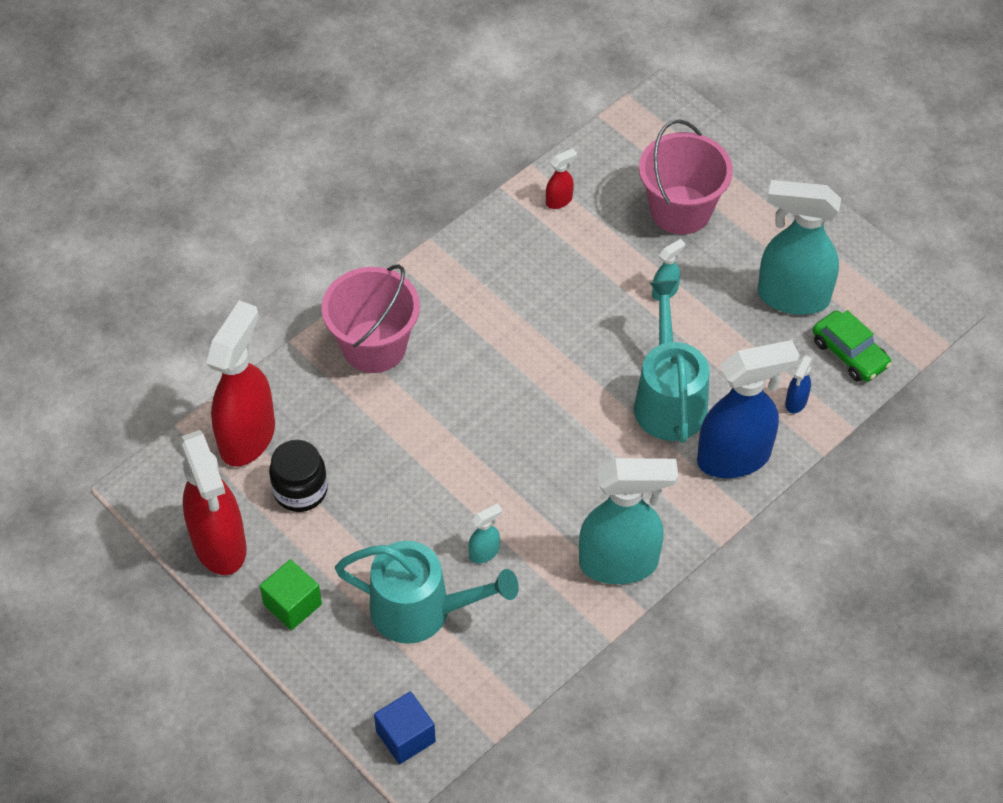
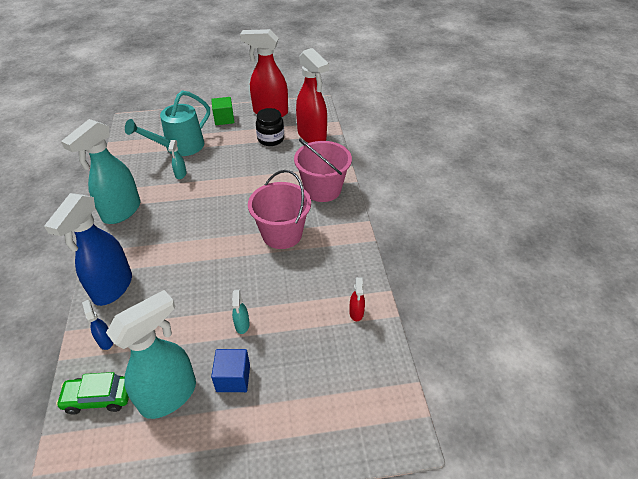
camera: 125 degrees right, 10 degrees down
(405, 736) = (140, 123): blue cube -> blue cube (233, 378)
(668, 399) = (175, 281): turquoise watering can -> none
(680, 210) = (295, 377): pink bucket -> pink bucket (282, 234)

